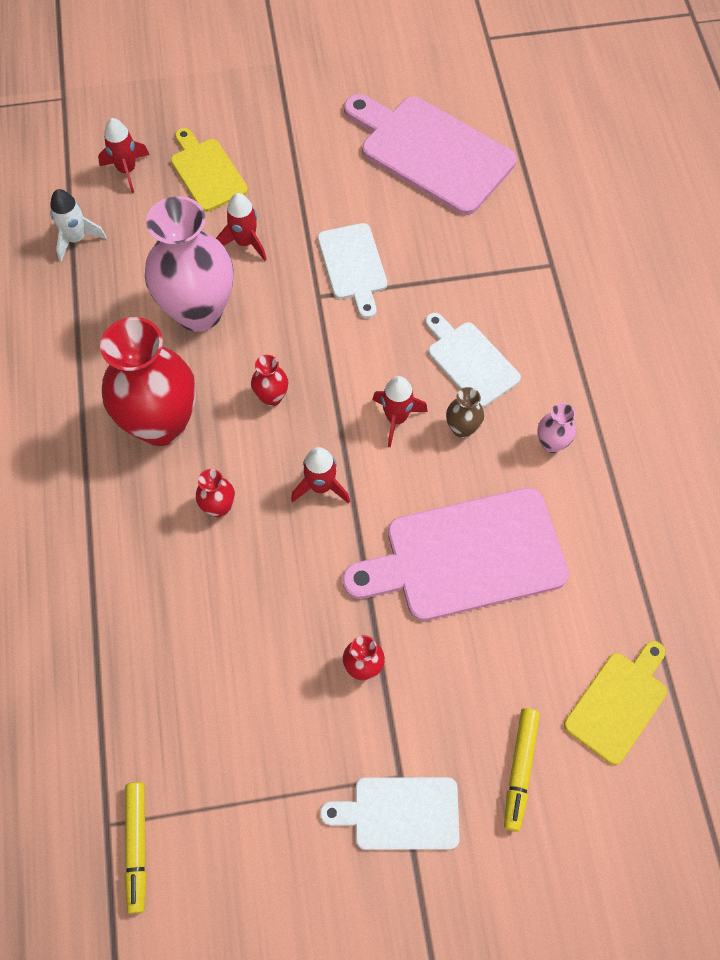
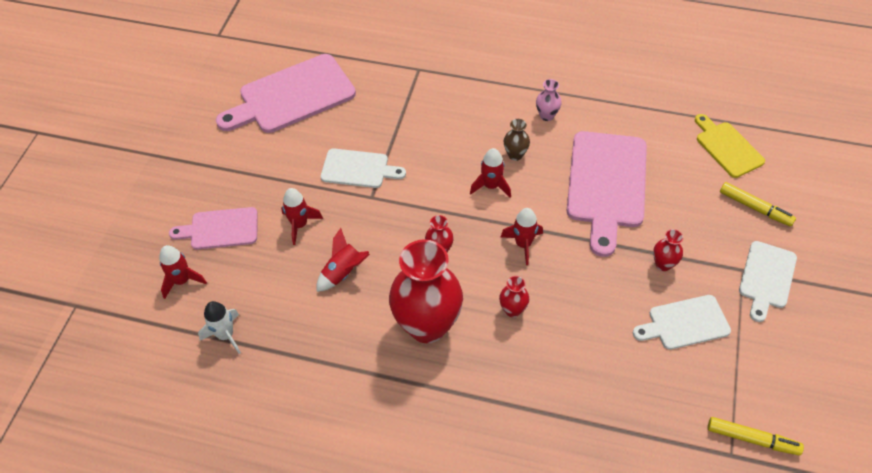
camera: 65 degrees left, 10 degrees down
(199, 312) = (343, 272): pink vase -> red rocket
(207, 172) = (220, 229): yellow cutting board -> pink cutting board
(470, 361) = (468, 133): white cutting board -> white cutting board (685, 323)

